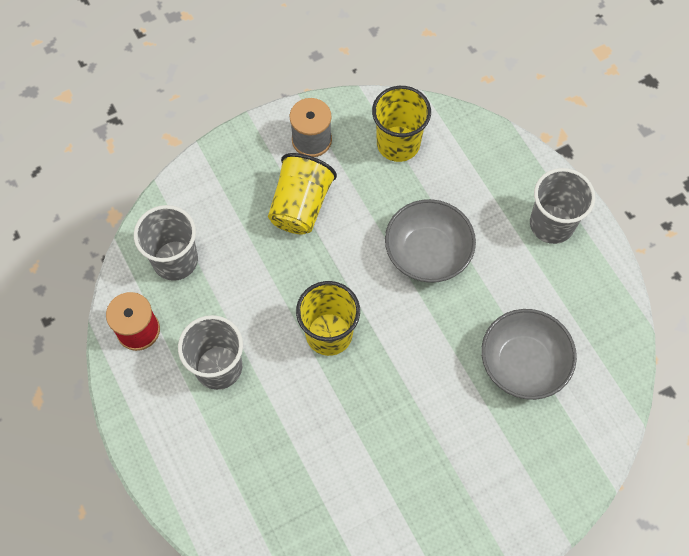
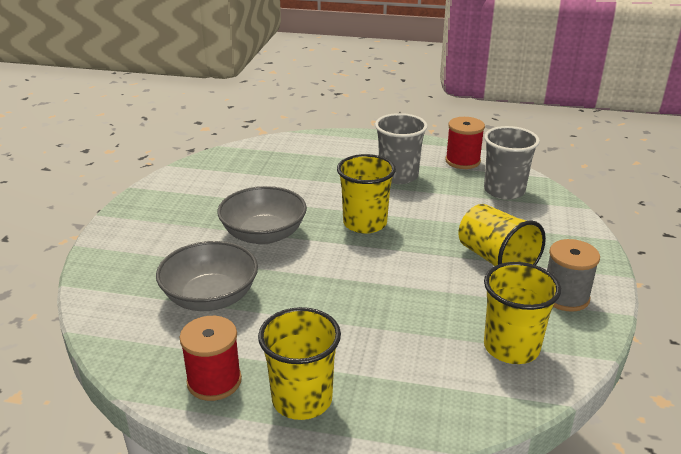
camera: 130 degrees right, 35 degrees down
(427, 252) = (372, 302): grey bowl -> grey bowl (264, 234)
(551, 224) = (302, 399): grey cup -> yellow cup
(587, 284) = (214, 381): none -> red spool

